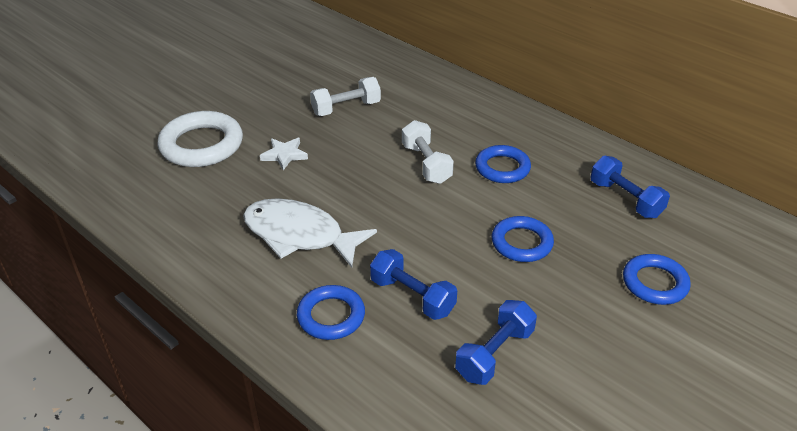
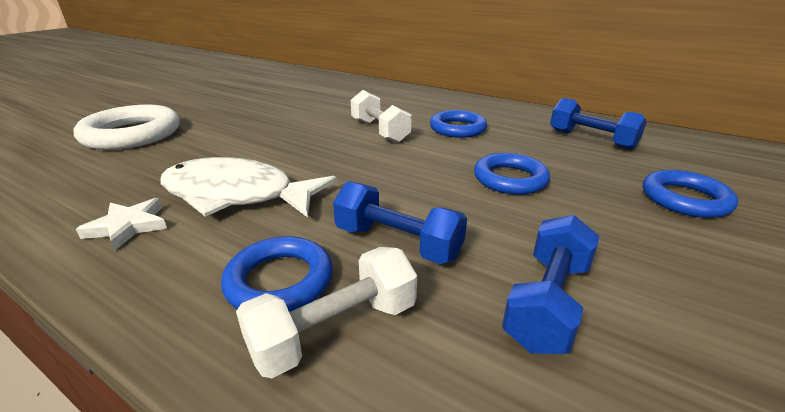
camera: 10 degrees left, 10 degrees down
(284, 155) = (226, 135): white star -> white star (128, 226)
(346, 108) = (292, 104): white dumbbell -> white dumbbell (335, 330)

